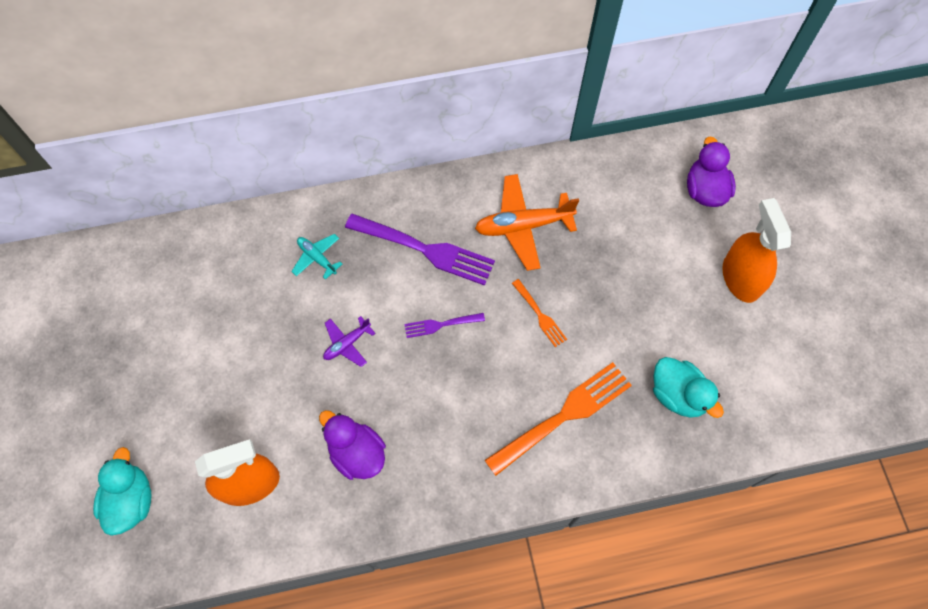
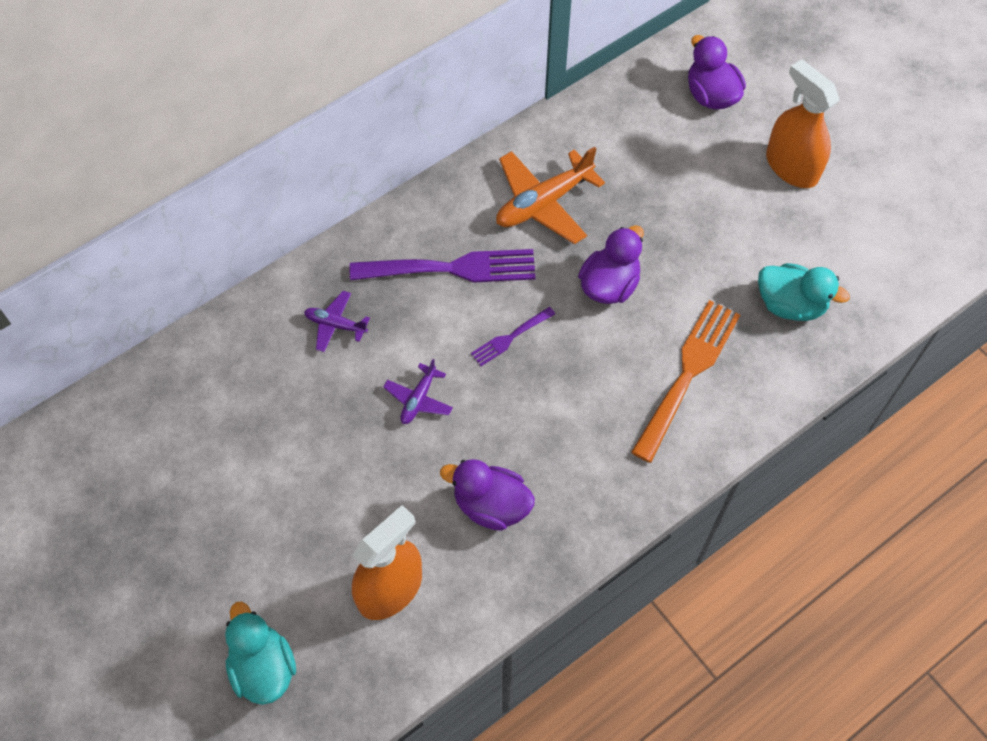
camera: 25 degrees left, 5 degrees down
(317, 258) = (335, 325): turquoise plane -> purple plane
(540, 315) = (609, 285): orange fork -> purple duck

